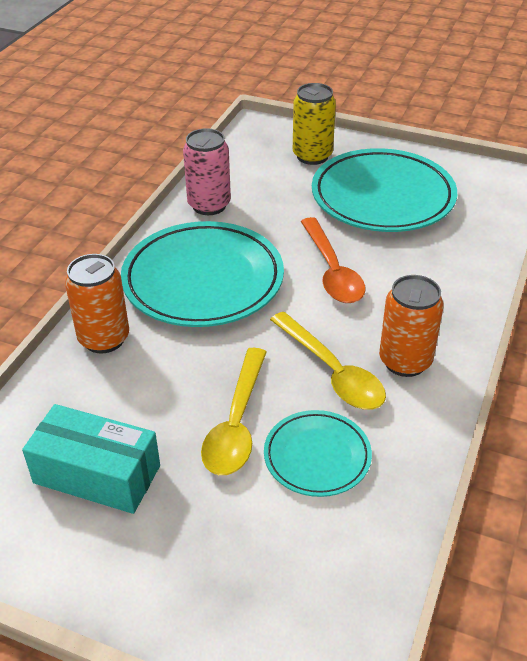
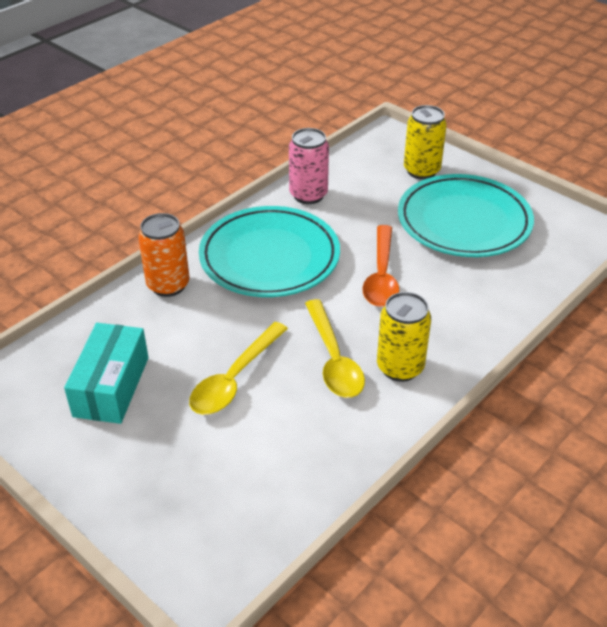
camera: 20 degrees right, 0 degrees up
(97, 474) = (111, 386): turquoise box -> turquoise box turned 60 degrees clockwise
(317, 456) = (283, 422): turquoise plate -> none
(405, 361) = (400, 367): orange can -> yellow can

